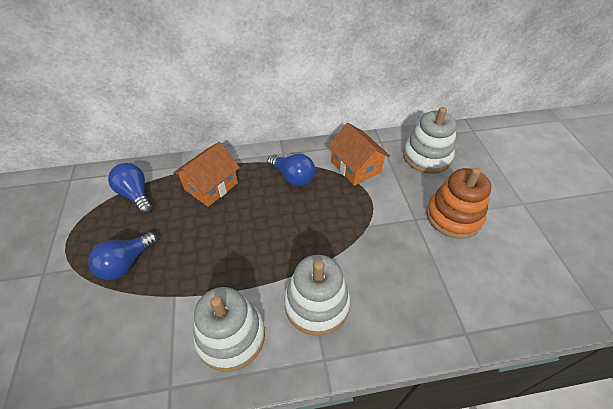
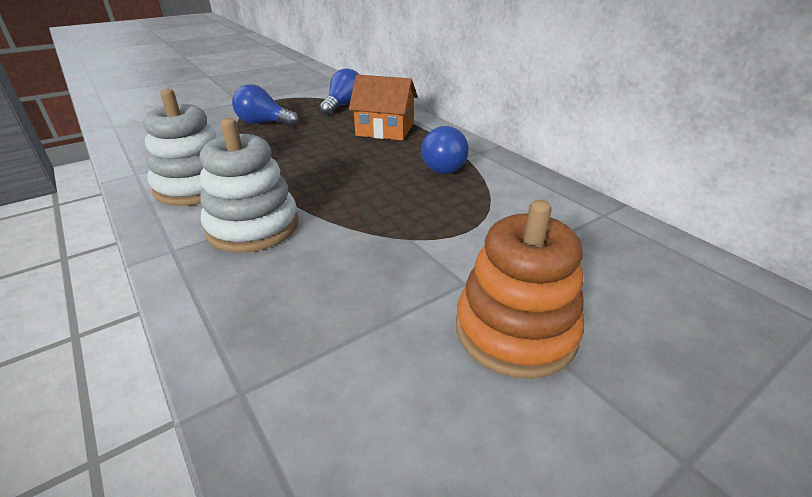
camera: 65 degrees right, 15 degrees down
(356, 167) = (517, 205): orange house -> none
(427, 157) = (636, 269): white stacking toy -> none

